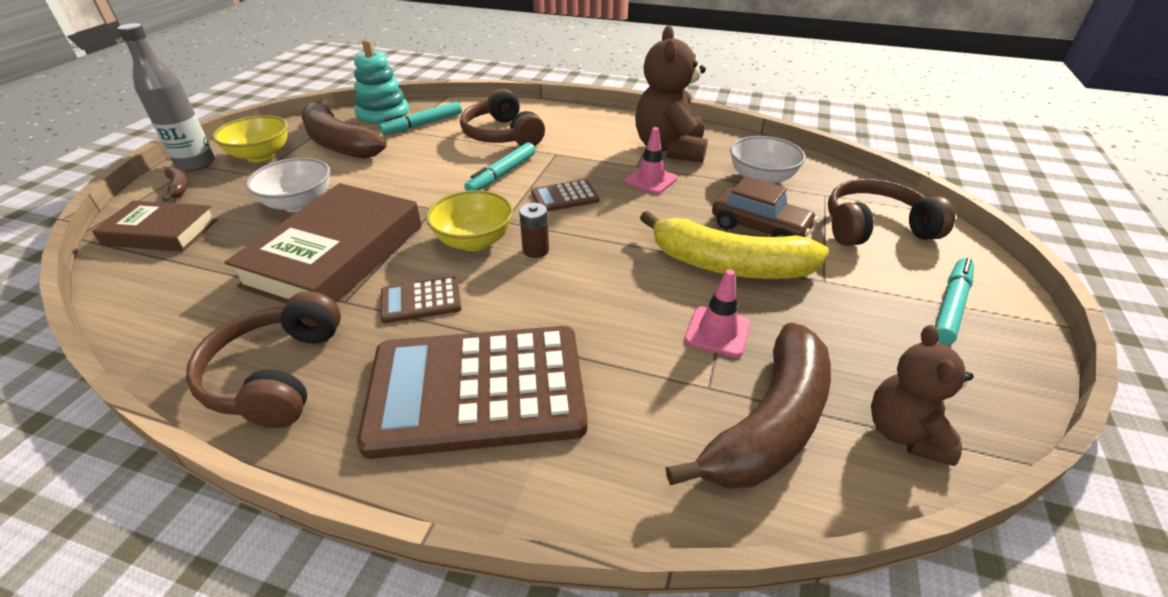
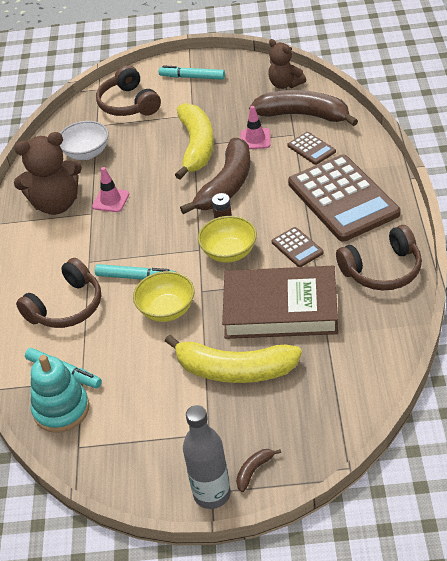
camera: 105 degrees left, 5 degrees up
(161, 232) = (313, 425): brown book -> none
(261, 155) = (174, 455): yellow bowl -> yellow bowl (167, 310)
(299, 204) = (235, 370): white bowl -> yellow banana
(339, 143) = (126, 412): brown banana -> brown banana (227, 185)
(564, 197) = (153, 233): brown calculator -> brown calculator (311, 149)
(759, 228) = (151, 143): brown car -> none
(904, 433) = (285, 84): brown teddy bear -> brown teddy bear turned 60 degrees clockwise

